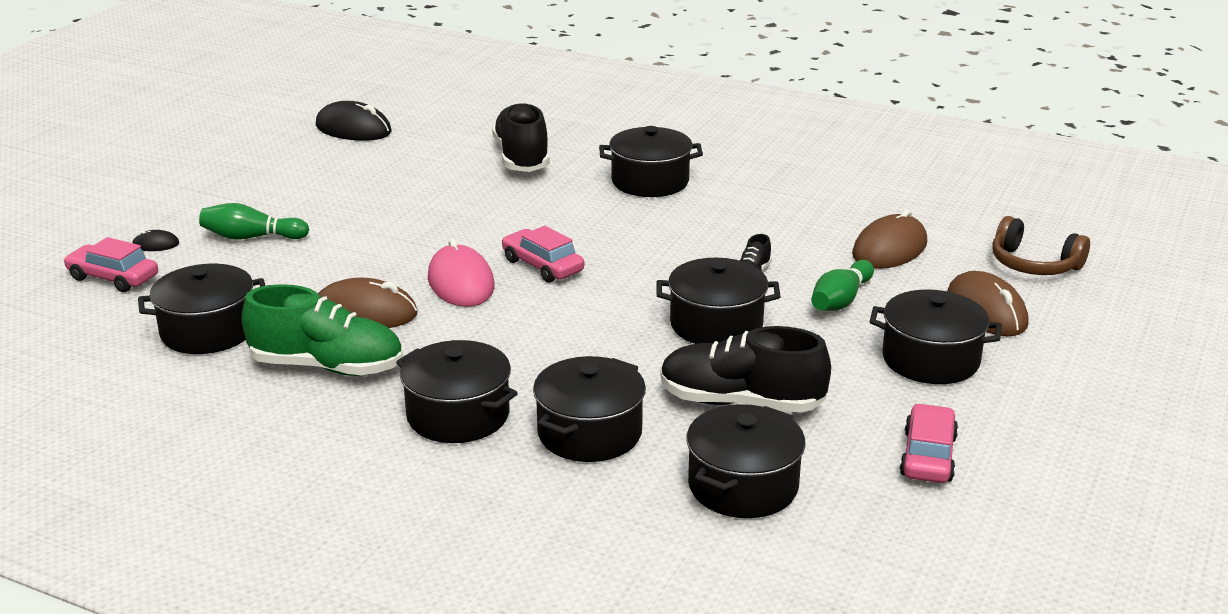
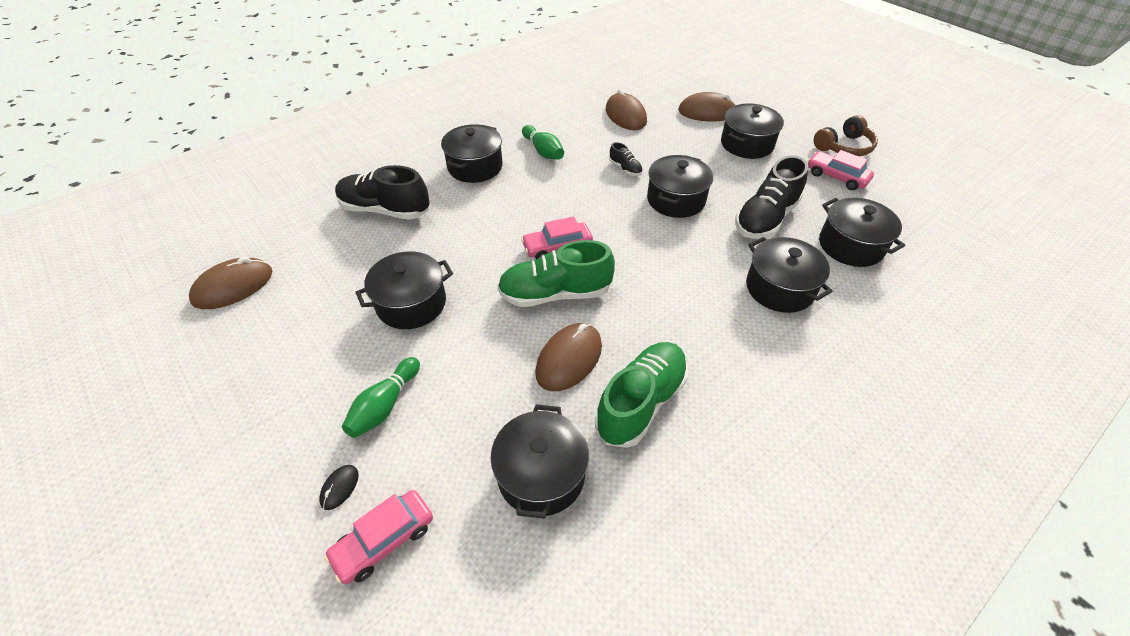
camera: 65 degrees left, 20 degrees up
(353, 129) = (233, 286): black mouse -> brown mouse
(458, 415) = (738, 344): black pot -> black pot (411, 304)
(461, 283) = (555, 294): pink mouse -> green shoe
(841, 300) = (672, 149): green bowling pin -> green bowling pin (543, 151)
(1034, 264) = (669, 83): brown headphones -> brown headphones (844, 147)

